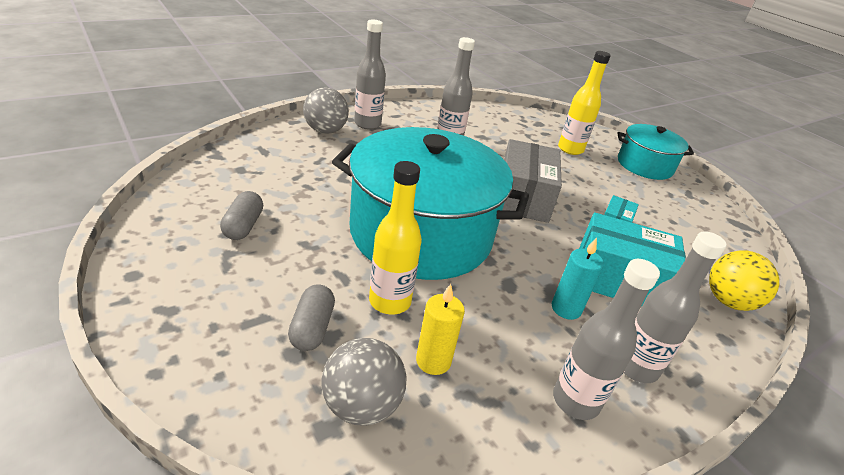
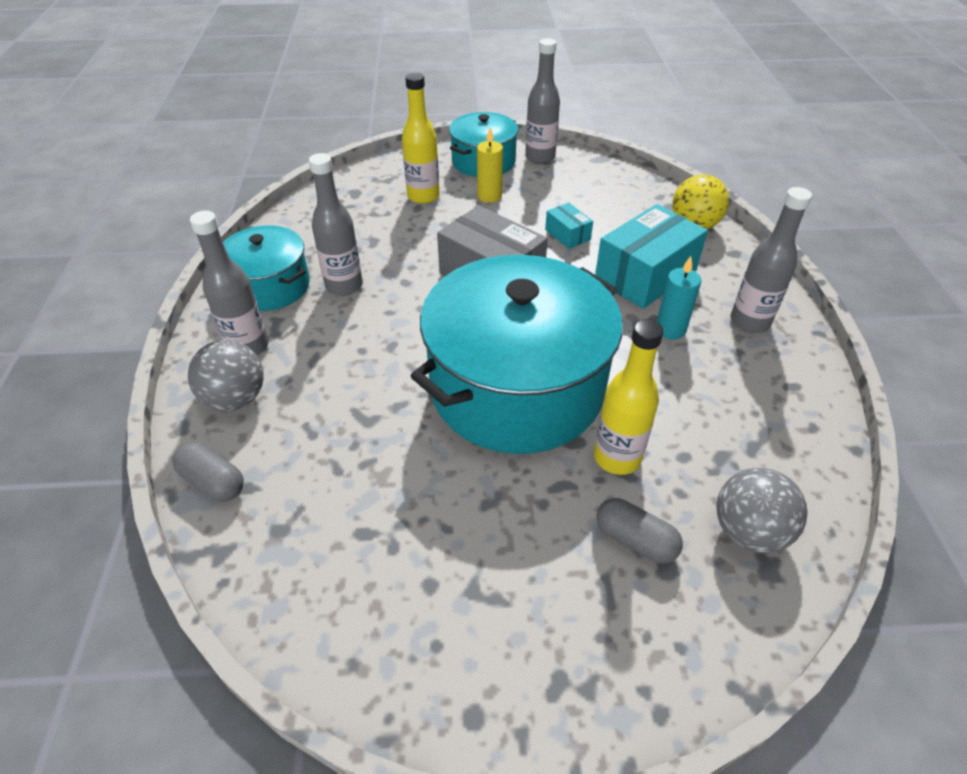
camera: 55 degrees left, 10 degrees up
(243, 226) = (422, 560): grey capsule -> grey capsule (213, 481)
(422, 118) = (270, 286): none -> turquoise pot
(433, 361) = (708, 455): yellow candle -> yellow candle (489, 196)
(575, 401) = (775, 378): grey bottle -> grey bottle (540, 157)

